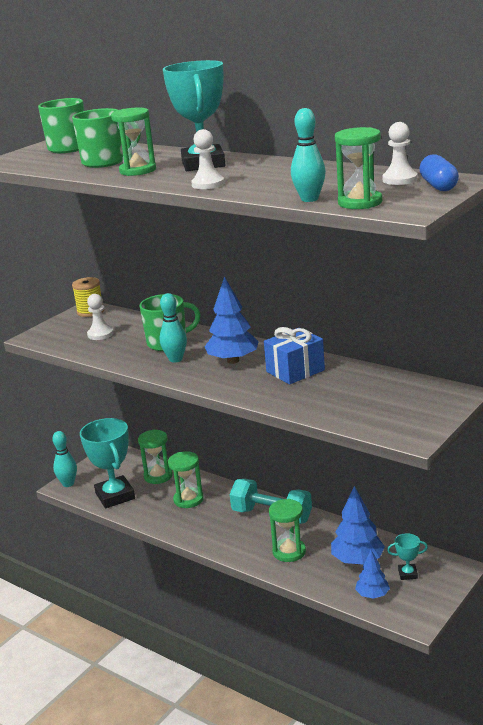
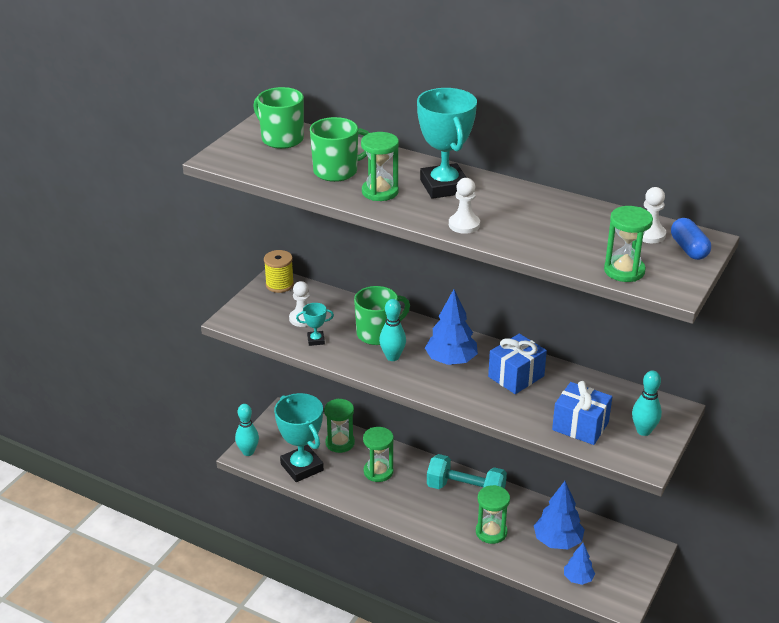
camera: 10 degrees left, 10 degrees up
(309, 199) = (574, 261): turquoise bowling pin -> turquoise bowling pin (643, 431)
(350, 408) = (580, 426): none -> blue gift
(407, 574) = (606, 555): turquoise trophy -> turquoise trophy (316, 340)

